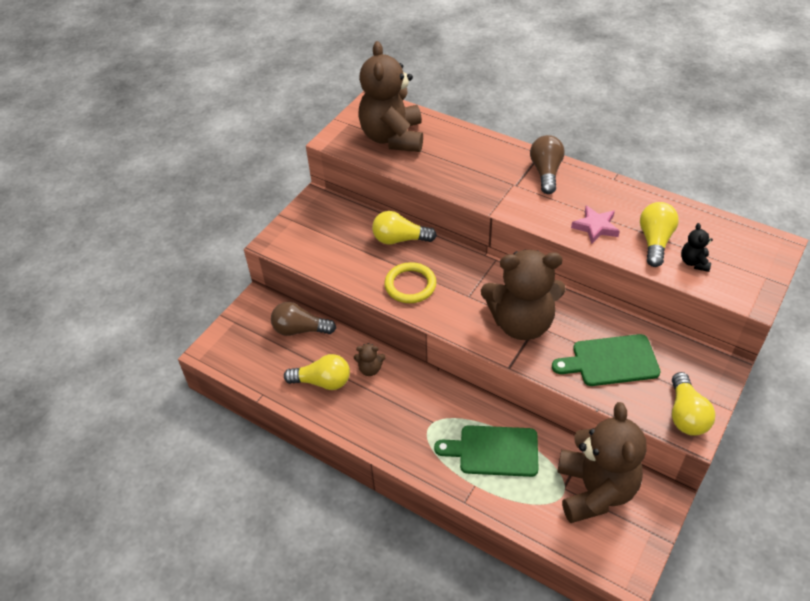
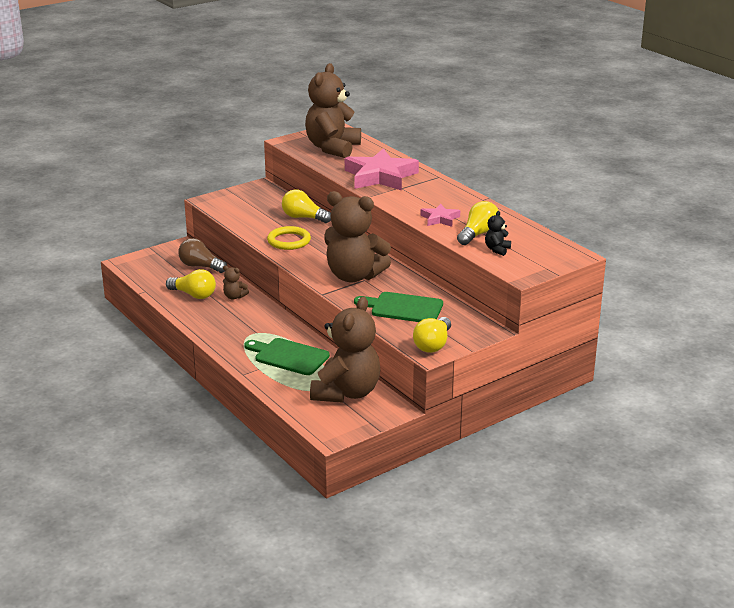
camera: 20 degrees right, 20 degrees down
(479, 172) = (380, 176): none -> pink star
(546, 172) = (432, 186): brown light bulb -> none

